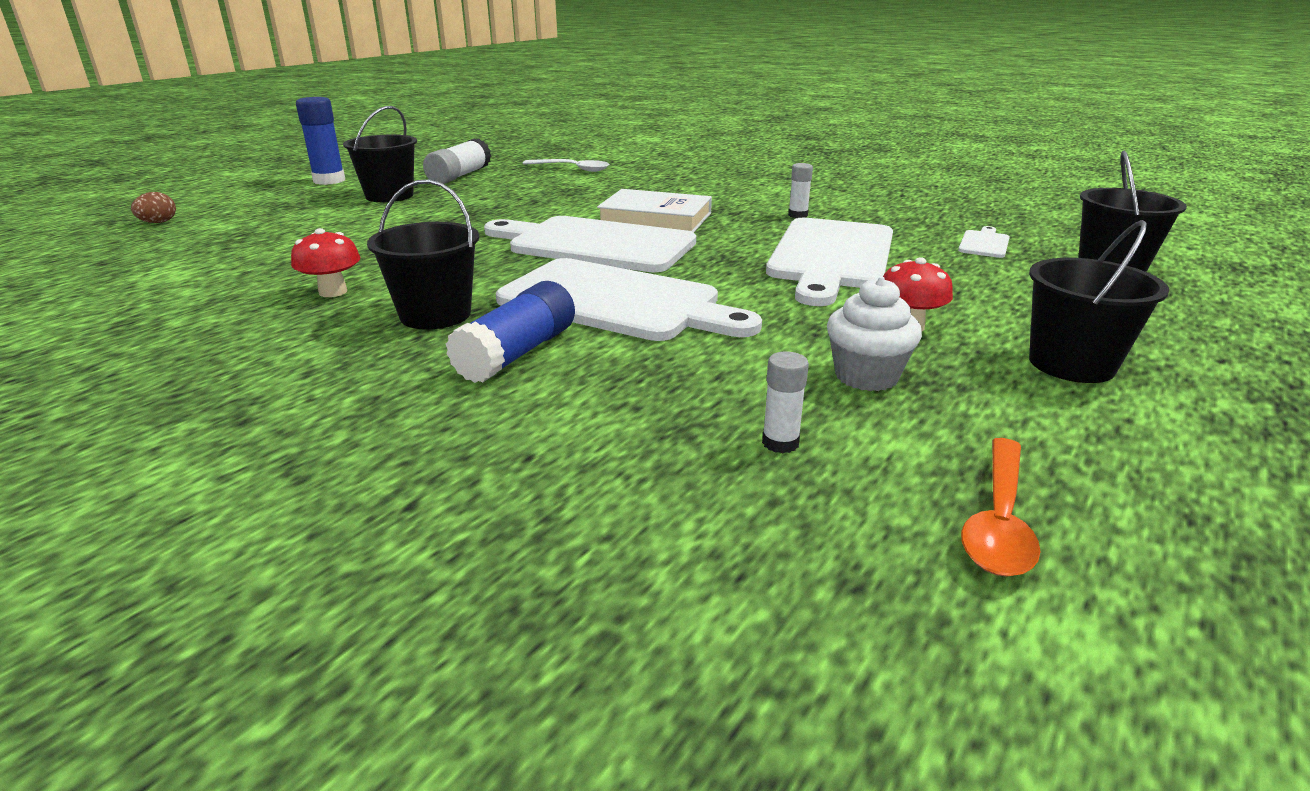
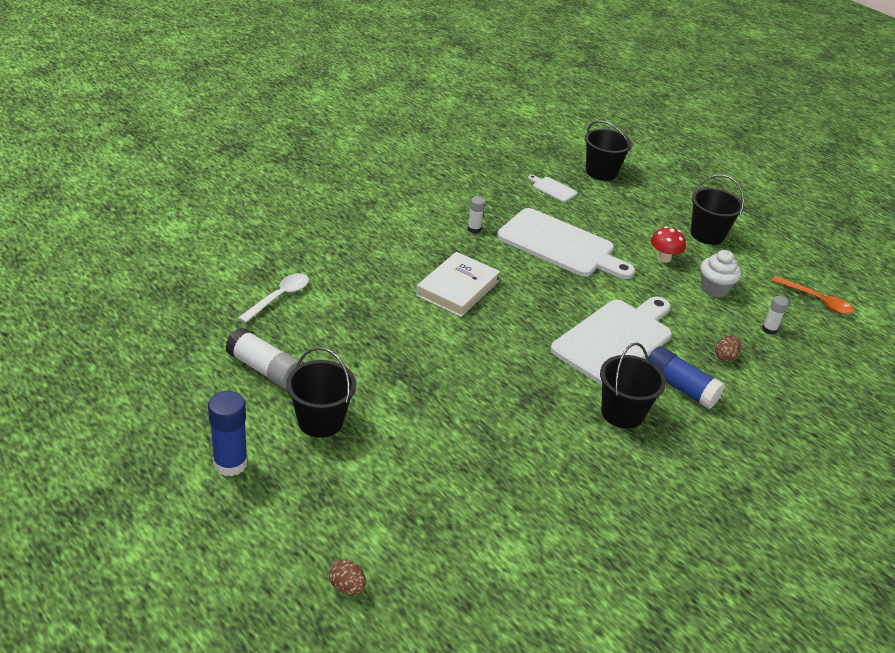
camera: 80 degrees left, 10 degrees up
(333, 292) = (573, 458): red mushroom -> none
(595, 244) = (508, 327): white cutting board -> none
(635, 392) = (725, 357): none -> brown egg

